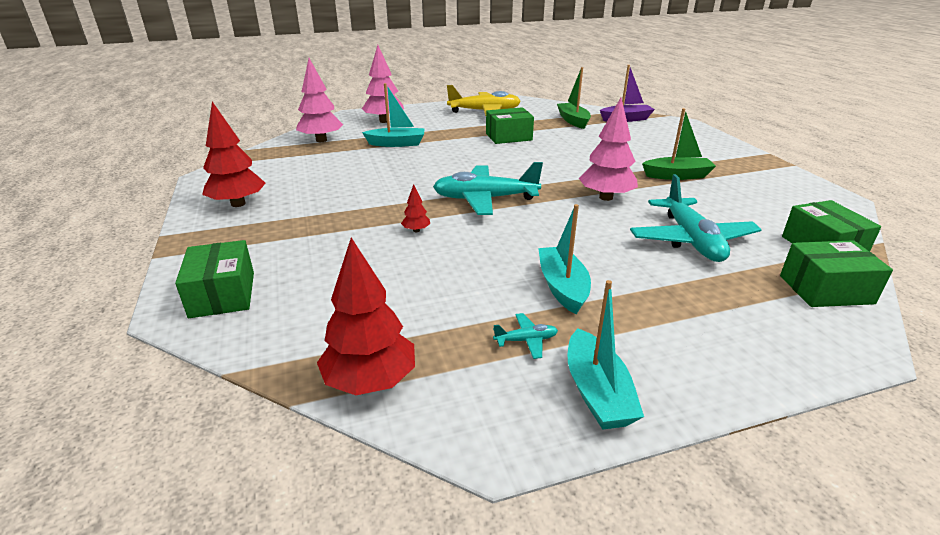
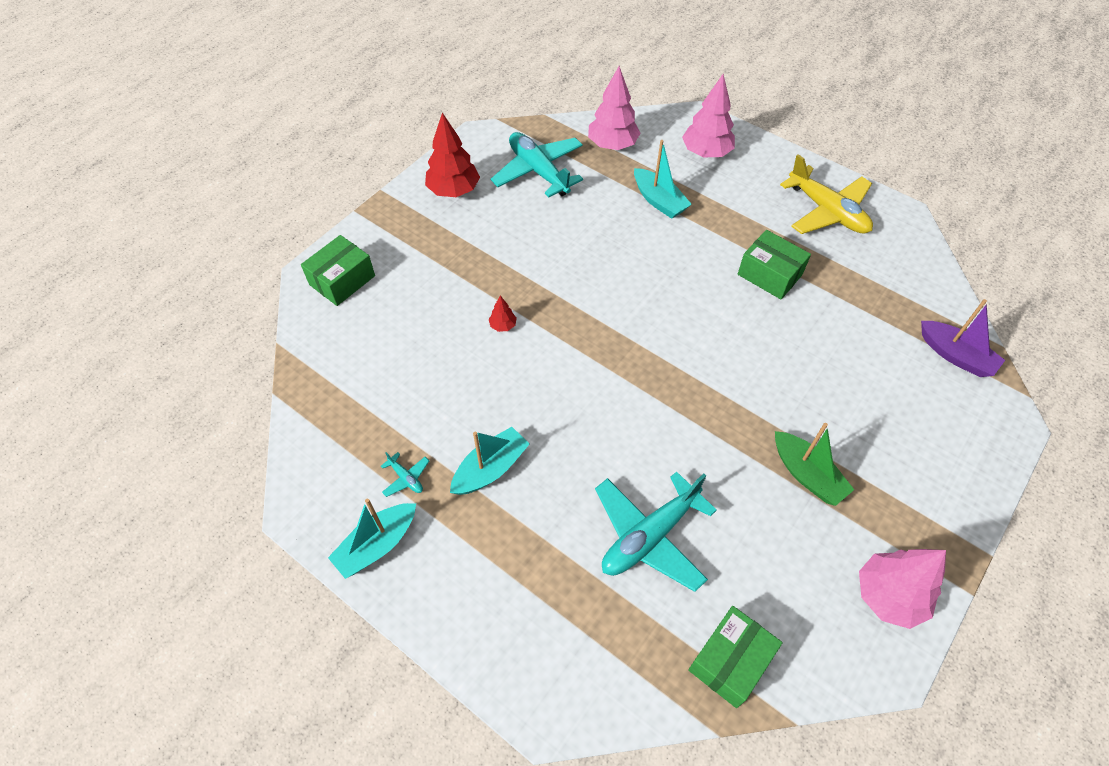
camera: 55 degrees right, 25 degrees up
(370, 381) = (313, 417): red tree -> none
(485, 199) = (599, 338): turquoise plane -> turquoise plane (538, 171)
(573, 121) = (887, 306): green boat -> none
(606, 197) = (687, 430): pink tree -> pink tree (888, 596)
(825, 289) = (634, 675): green box -> none

